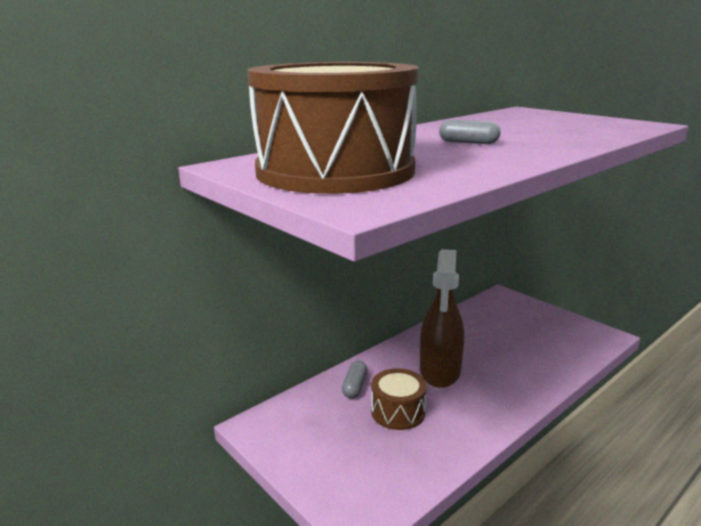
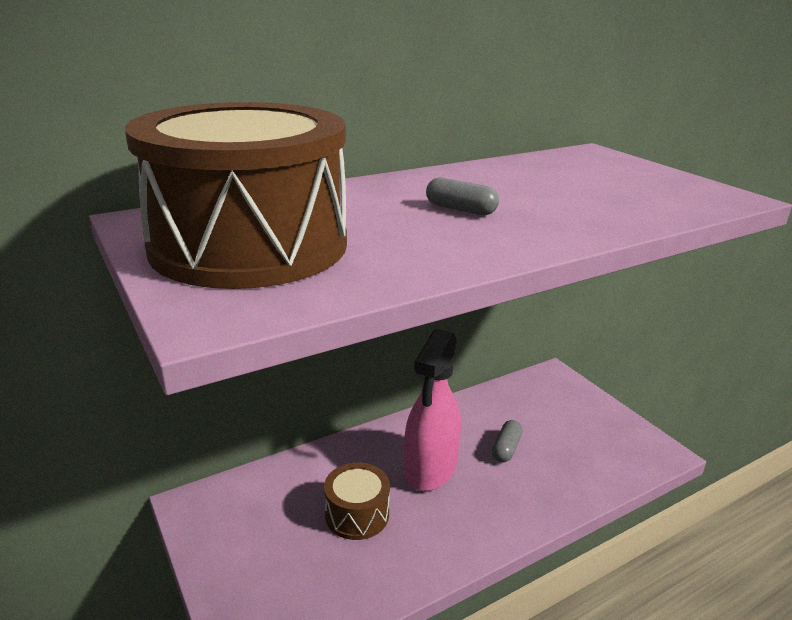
camera: 10 degrees right, 5 degrees up
(355, 386) = (323, 472): grey capsule -> grey capsule (506, 448)
(440, 371) = (430, 468): brown spray bottle -> pink spray bottle

